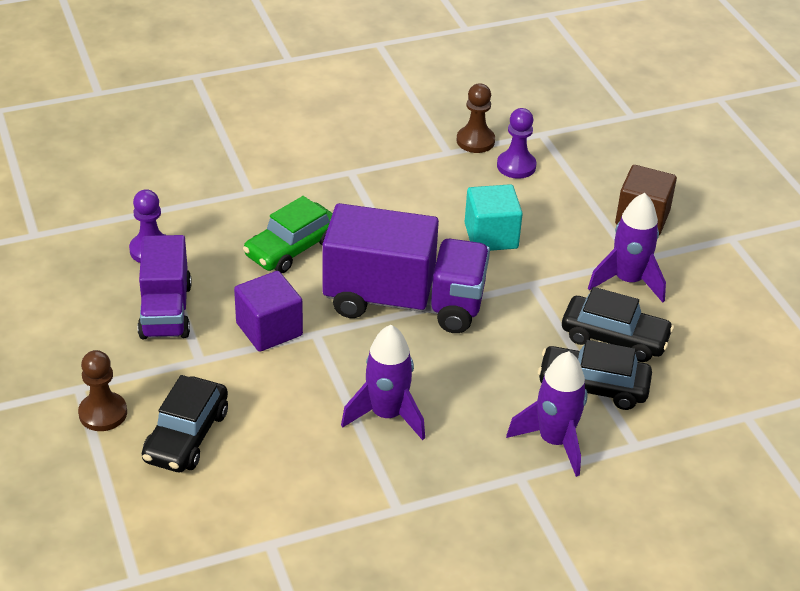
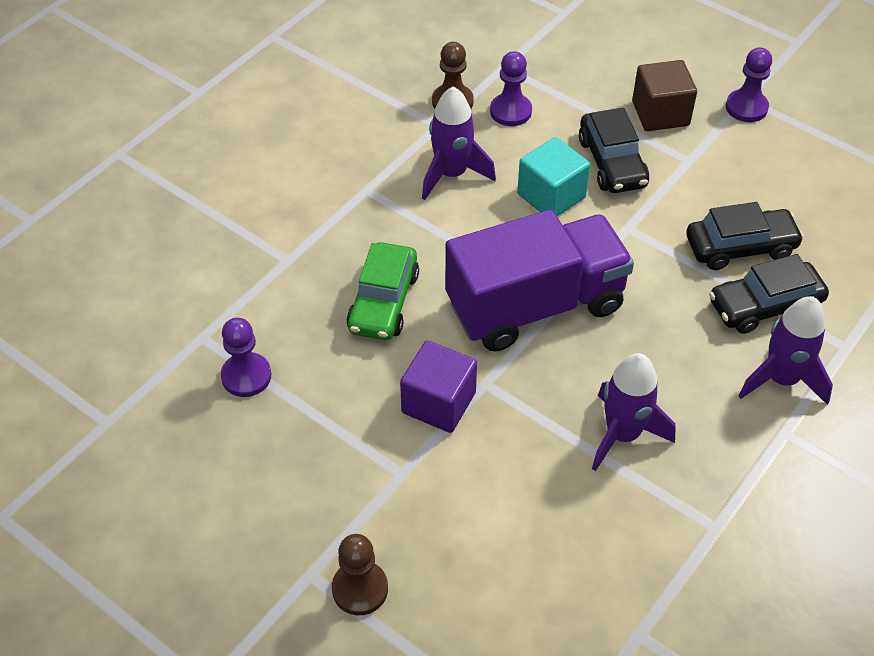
camera: 30 degrees left, 10 degrees up
(166, 311) = (321, 437): purple truck -> none
(186, 436) = (463, 565): black car -> black car (612, 162)
(628, 281) = (702, 184): purple rocket -> purple rocket (451, 174)
(724, 244) = (746, 107): none -> purple pawn

